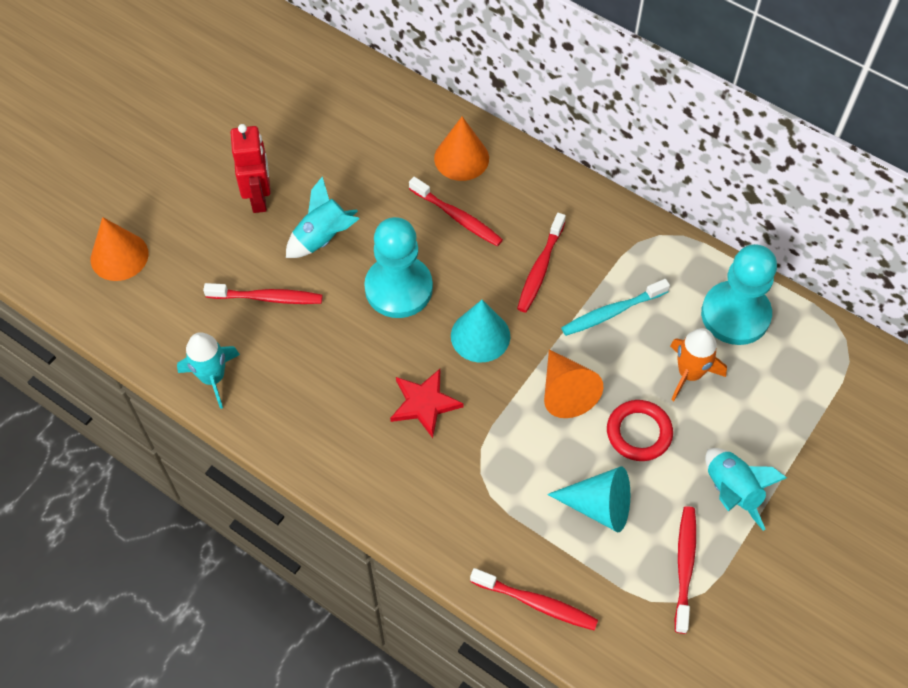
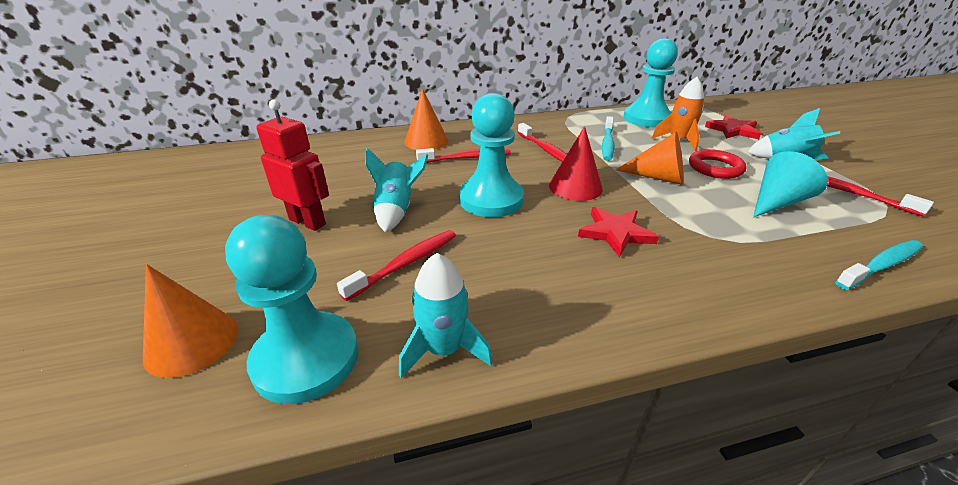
camera: 50 degrees left, 25 degrees down
(153, 319) = (306, 359): none -> turquoise pawn
(480, 336) = (575, 187): turquoise cone -> red cone
(536, 603) = (881, 265): red toothbrush -> turquoise toothbrush
(784, 417) = (733, 130): none -> red star

